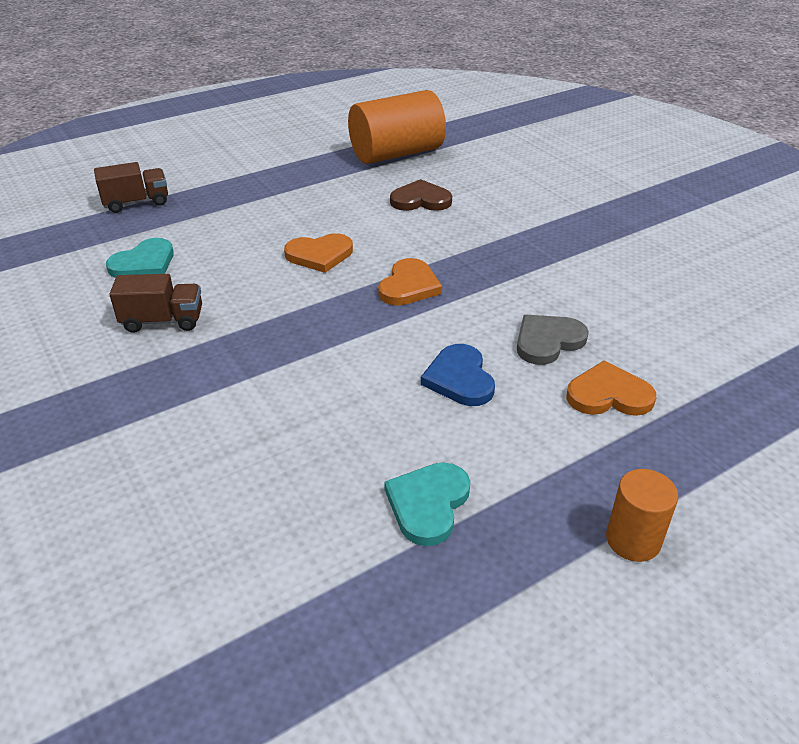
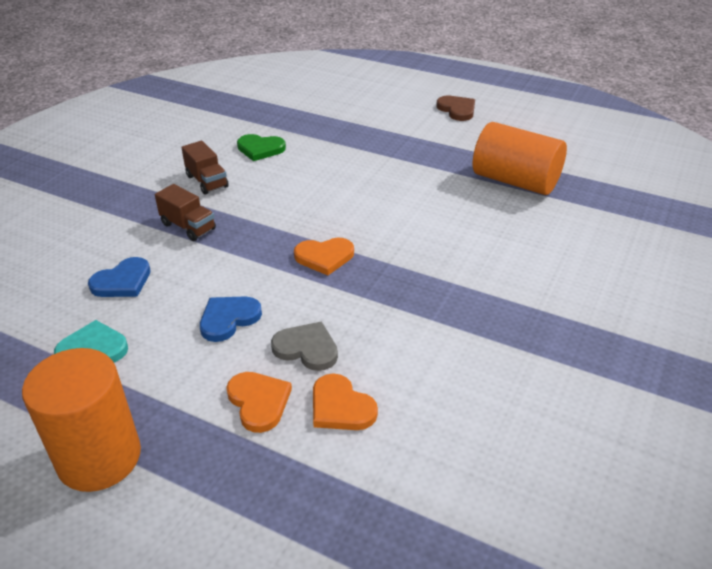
camera: 60 degrees right, 0 degrees up
(136, 202) = (325, 116): brown truck -> brown truck (188, 227)
(144, 263) = (260, 149): turquoise heart -> green heart
(309, 446) = (122, 281): none -> blue heart
(319, 255) = (329, 205): orange heart -> orange heart (340, 407)
(420, 200) = (453, 219): brown heart -> brown heart (457, 110)
(633, 540) = (99, 458): orange cylinder -> orange cylinder, size x1.96

